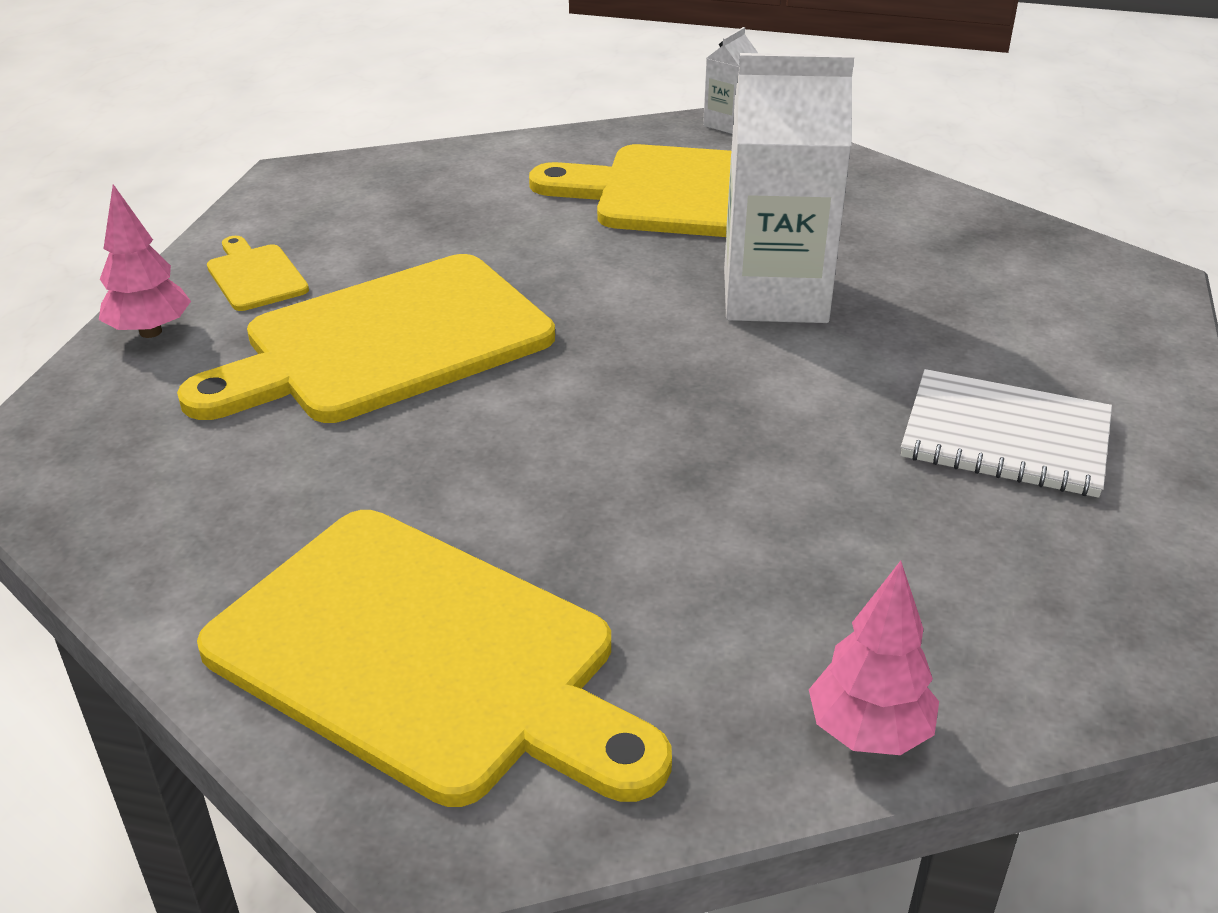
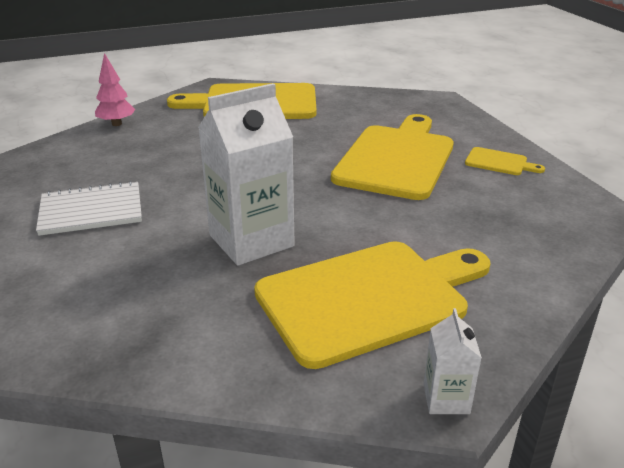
camera: 145 degrees right, 5 degrees down
(150, 332) = (485, 134): pink tree -> none

